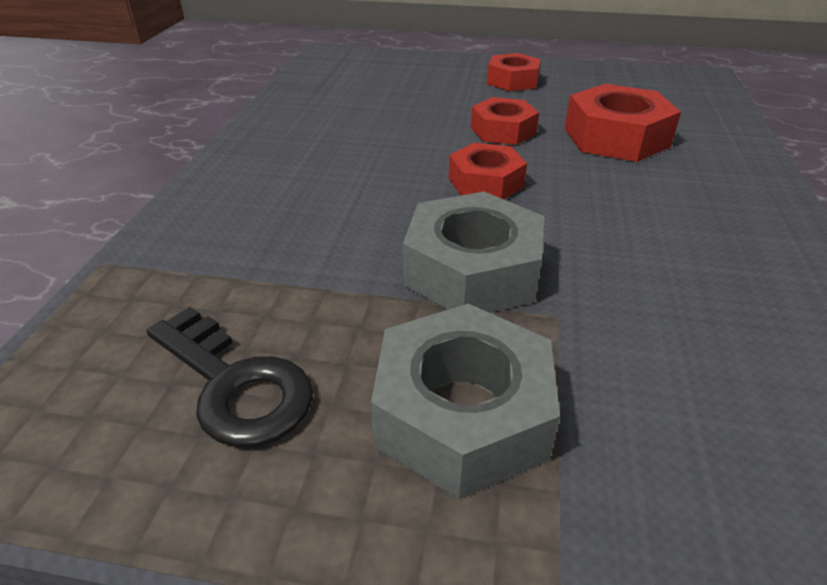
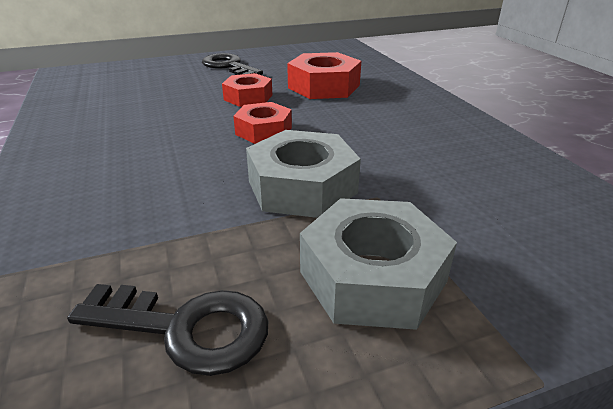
camera: 30 degrees left, 5 degrees down
(512, 81) = (228, 66): red nut -> black key

